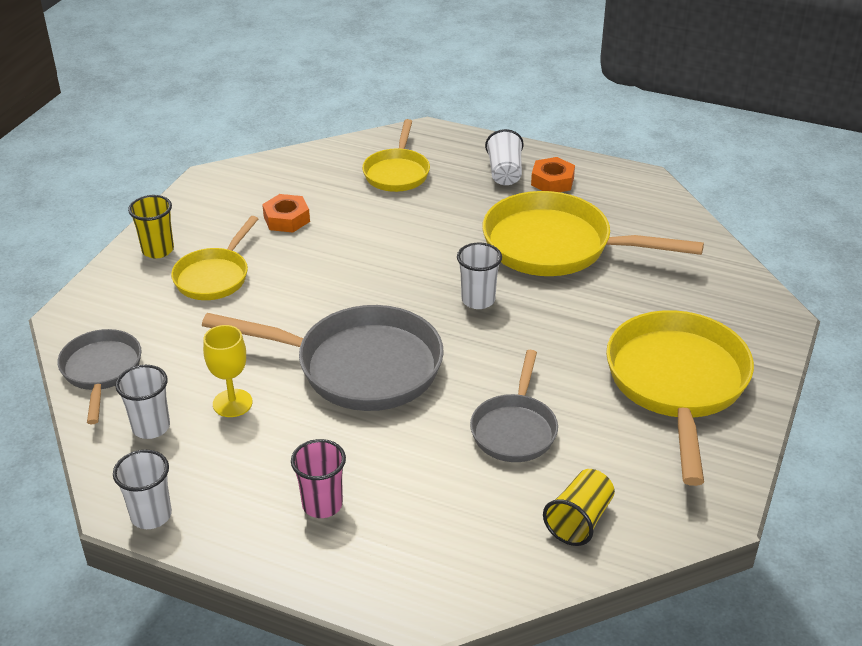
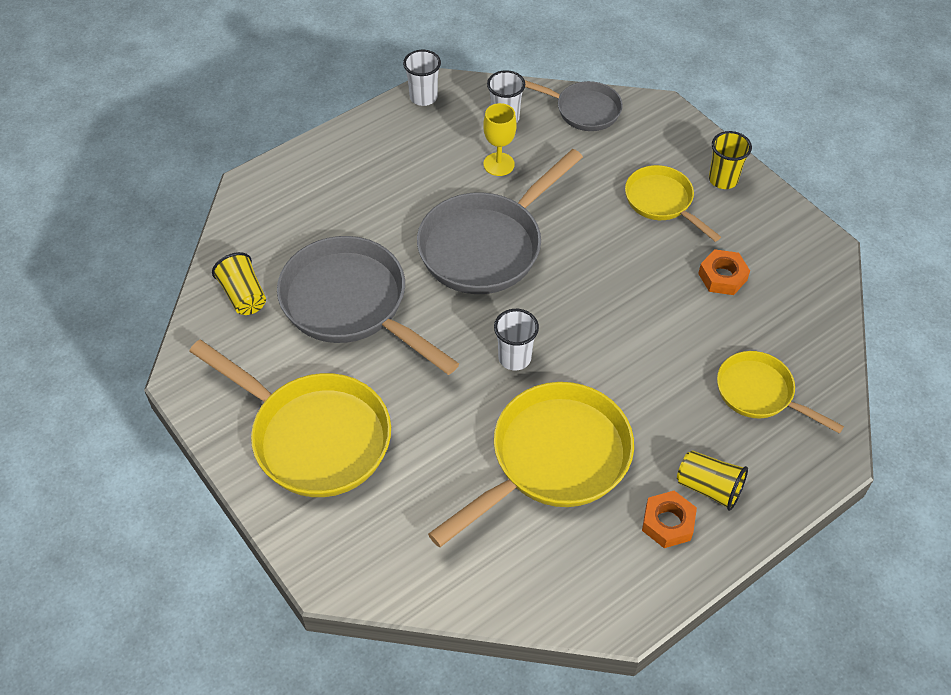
camera: 120 degrees right, 15 degrees up
(322, 504) = (367, 175): pink cup -> none
(504, 173) = (709, 487): white cup -> yellow cup
(515, 429) = (351, 304): grey pan -> grey pan, size x1.74

